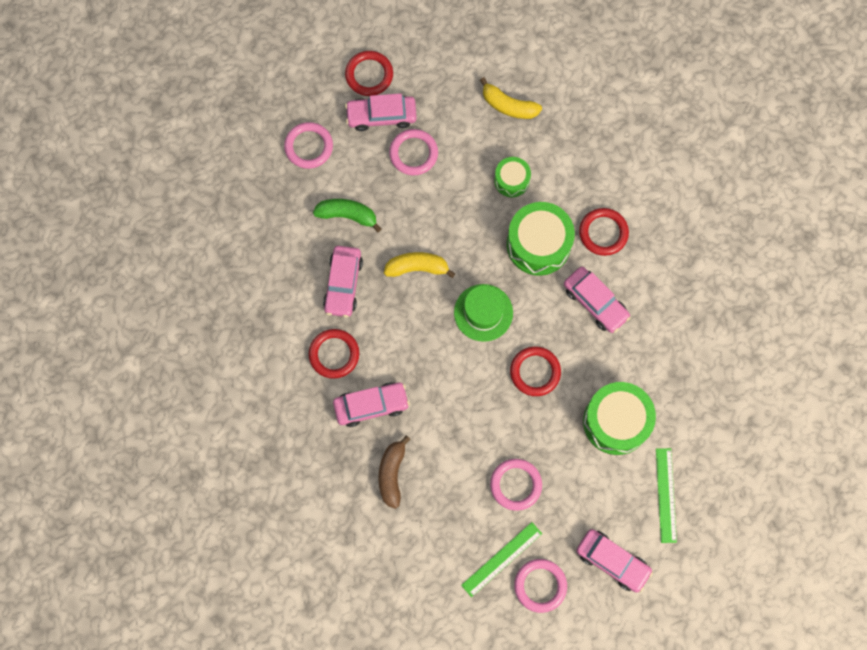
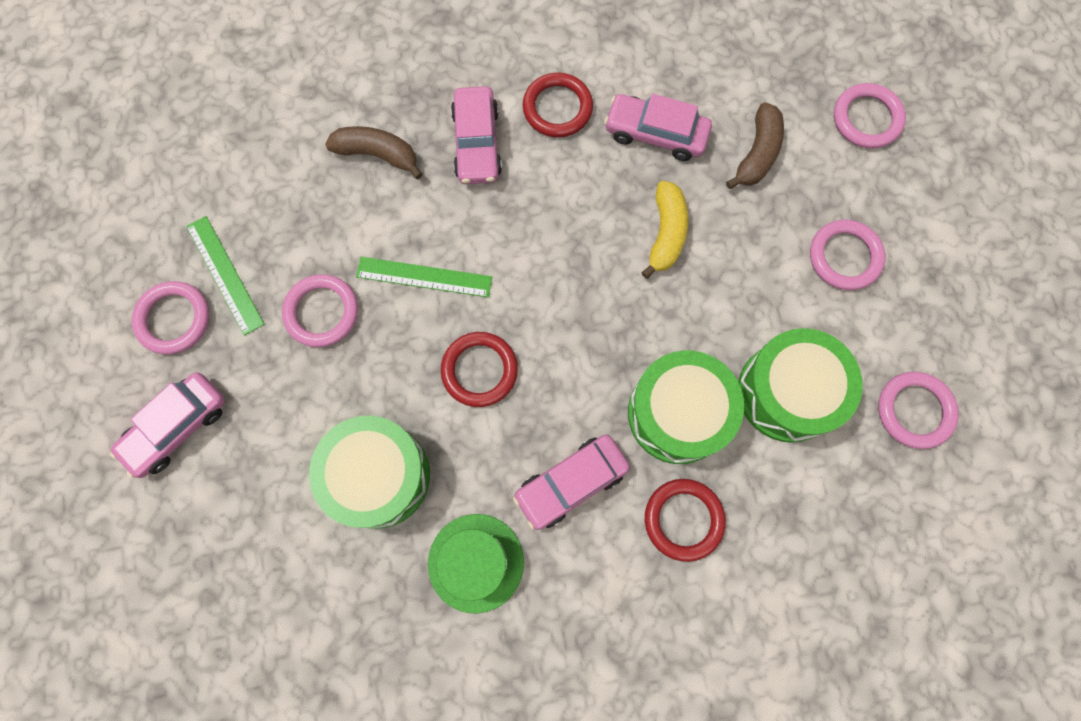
camera: 100 degrees right, 0 degrees up
(347, 215) = (757, 154): green banana -> brown banana
(369, 75) = (976, 215): red ring -> none
(381, 116) = (908, 222): pink car -> none
(483, 312) = (583, 313): green hat -> green hat (476, 562)
(508, 105) = (914, 411): yellow banana -> pink ring
(511, 180) = (787, 392): green drum -> green drum, size x1.80
(666, 495) = (250, 529): green ruler -> green ruler (424, 277)

